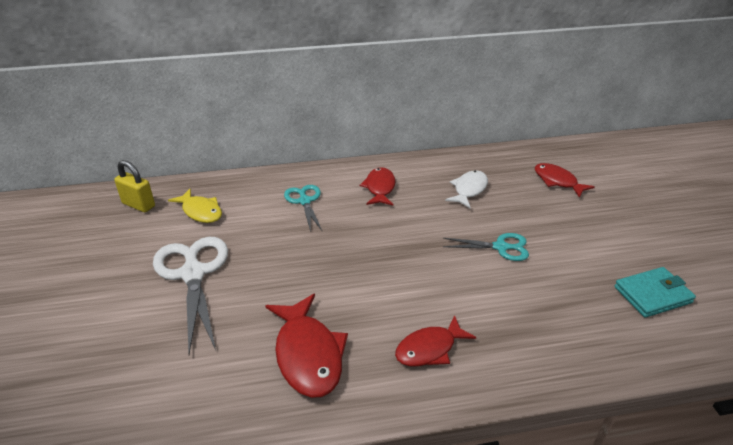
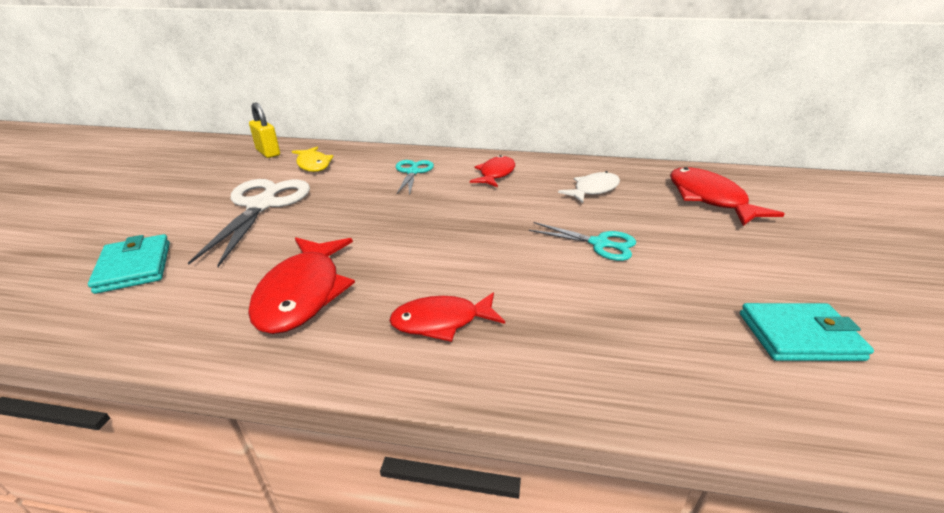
camera: 20 degrees right, 5 degrees down
(135, 371) = (134, 267): none -> turquoise wallet
(557, 181) = (709, 199): red fish -> red fish, size x1.53

